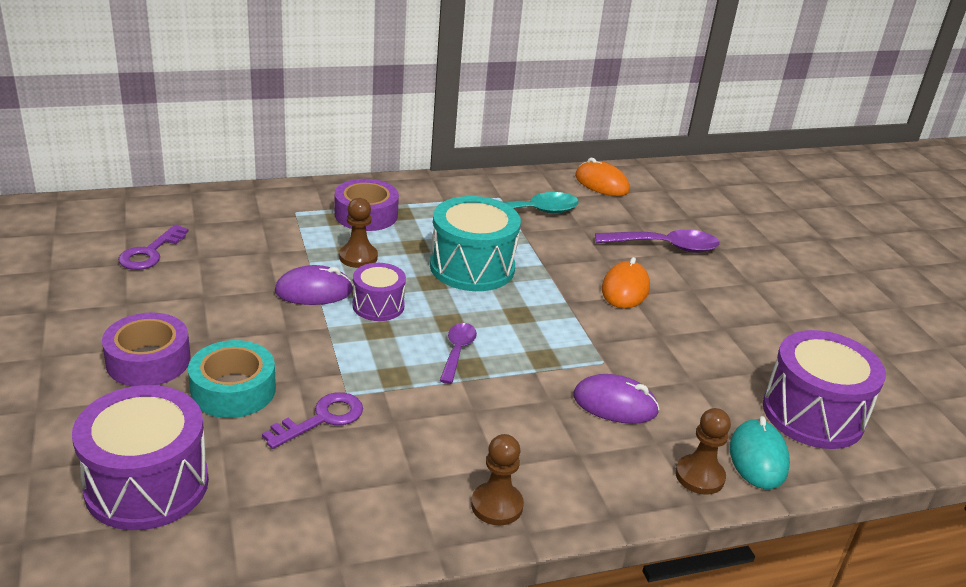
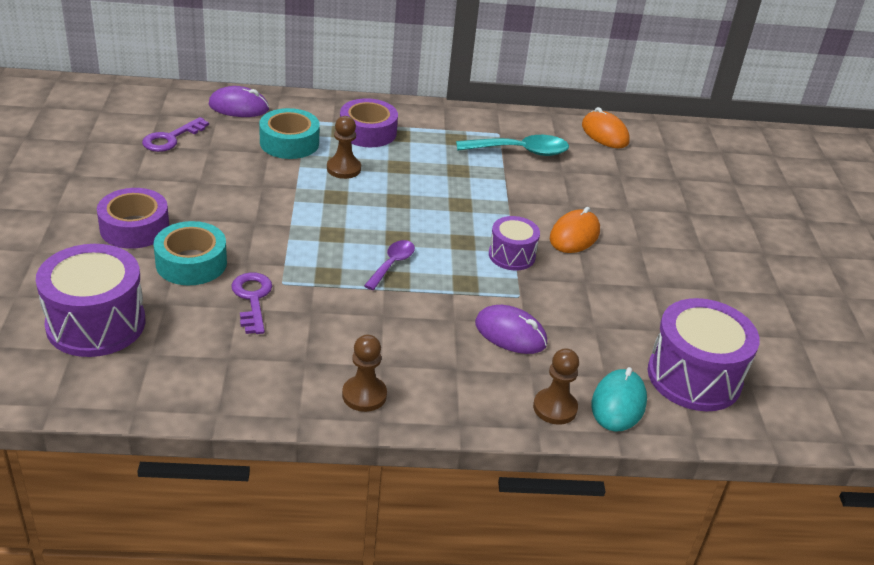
camera: 15 degrees right, 5 degrees up
(287, 238) = (289, 143): none -> turquoise tape
(314, 291) = (292, 192): purple mouse -> purple mouse (239, 107)
(322, 419) = (252, 299): purple key -> purple key turned 75 degrees counterclockwise
(378, 306) = (342, 214): purple drum -> purple drum (512, 255)
(472, 267) = (441, 193): turquoise drum -> none
(665, 247) = (635, 202): purple spoon -> none

